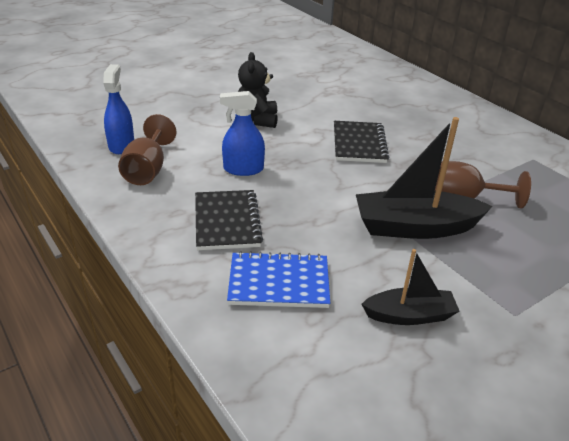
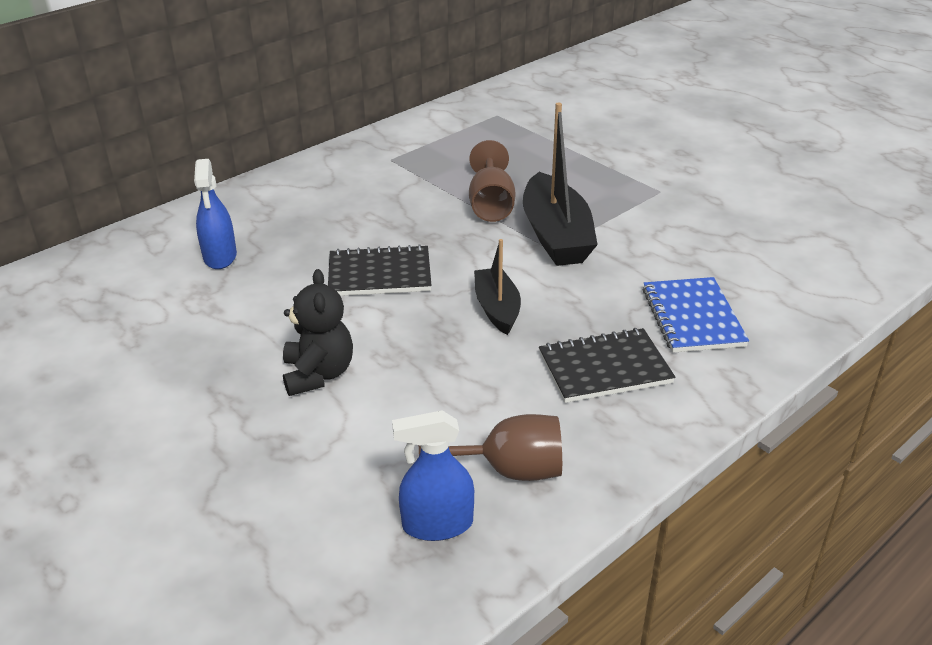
camera: 95 degrees left, 0 degrees up
(243, 169) = (475, 370): blue spray bottle -> blue spray bottle (220, 256)
(257, 120) = (318, 374): black teddy bear -> black teddy bear turned 90 degrees counterclockwise
(409, 315) = (693, 241): black boat -> black boat (497, 308)

